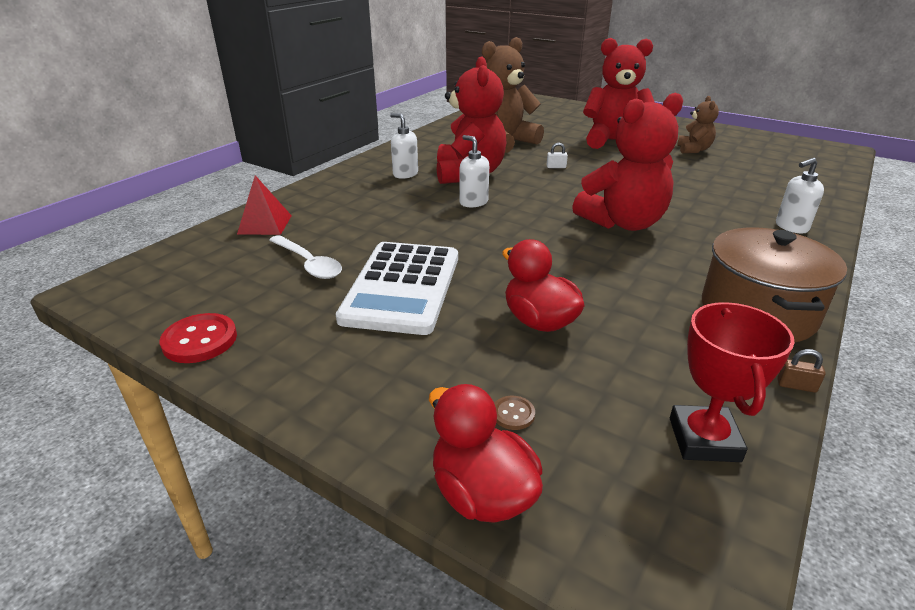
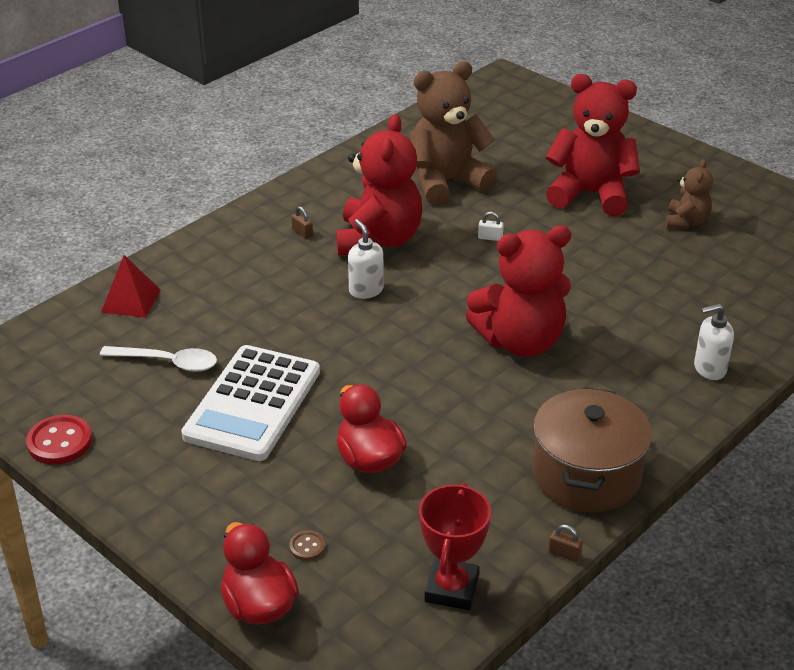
camera: 10 degrees right, 5 degrees up
(309, 264) = (168, 362): white spoon -> white spoon turned 45 degrees counterclockwise
(405, 174) = (302, 233): white soap dispenser -> brown padlock

